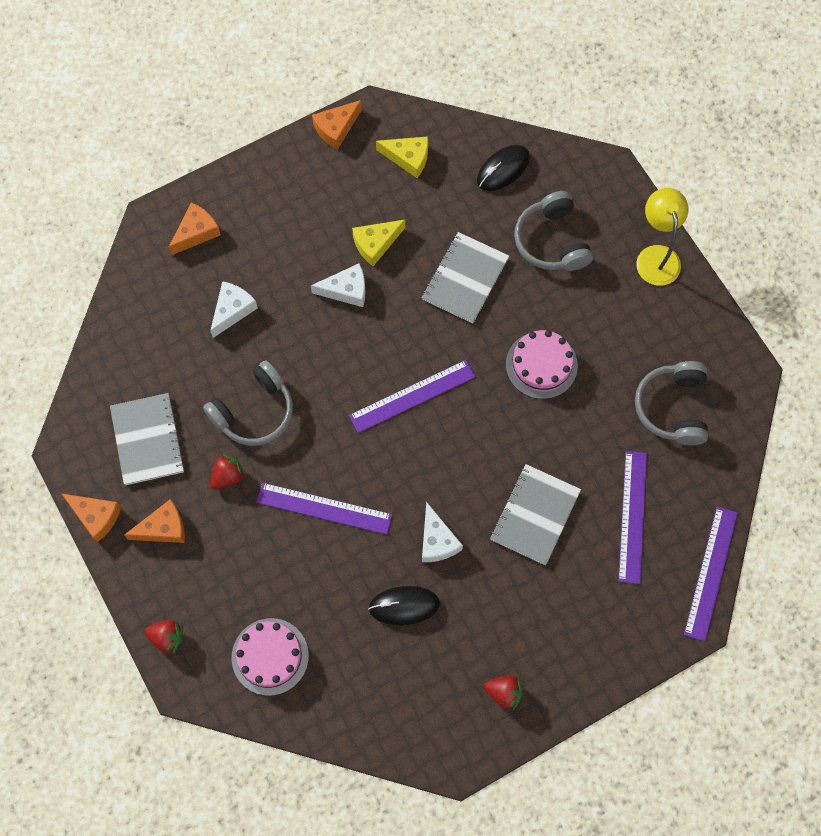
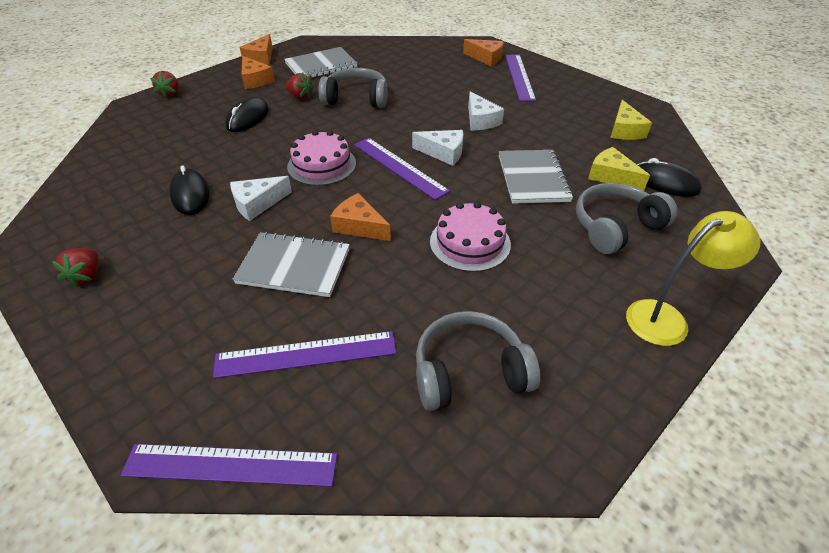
camera: 75 degrees right, 25 degrees down
(232, 310) = (434, 79): white cheese -> white cheese (443, 153)
(254, 412) = (356, 99): grey headphones -> grey headphones turned 150 degrees clockwise
(263, 542) = (248, 118): none -> black mouse
(270, 656) = (149, 135): pink cake -> pink cake (321, 165)
(324, 508) = (281, 140): purple ruler -> purple ruler (519, 77)
(336, 128) = (618, 95): orange cheese -> orange cheese (359, 226)
(375, 244) = (532, 127): yellow cheese -> yellow cheese (611, 176)
(465, 279) = (533, 178): grey notebook -> grey notebook turned 75 degrees clockwise

